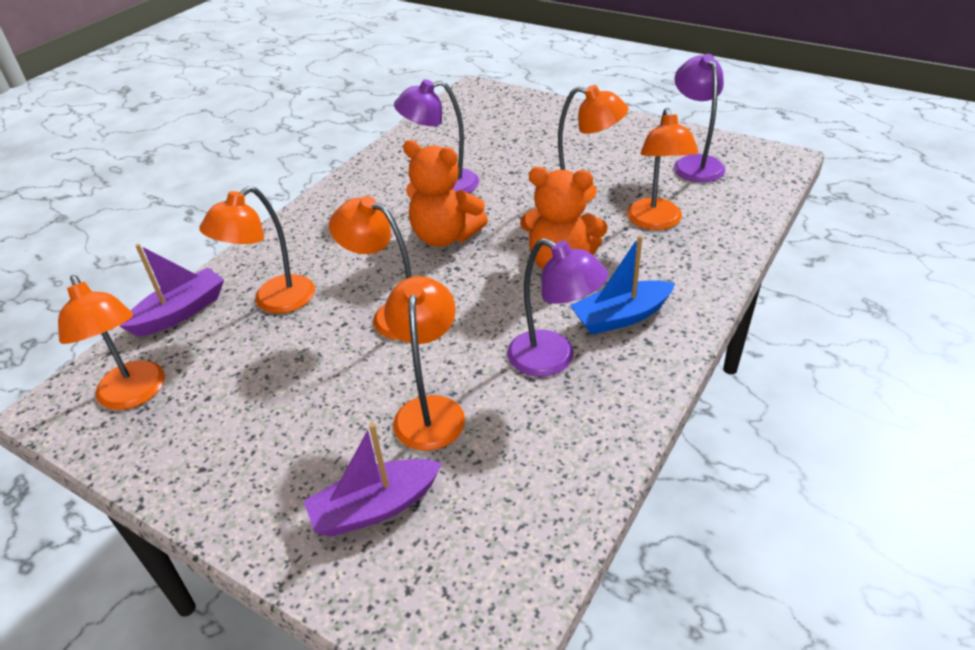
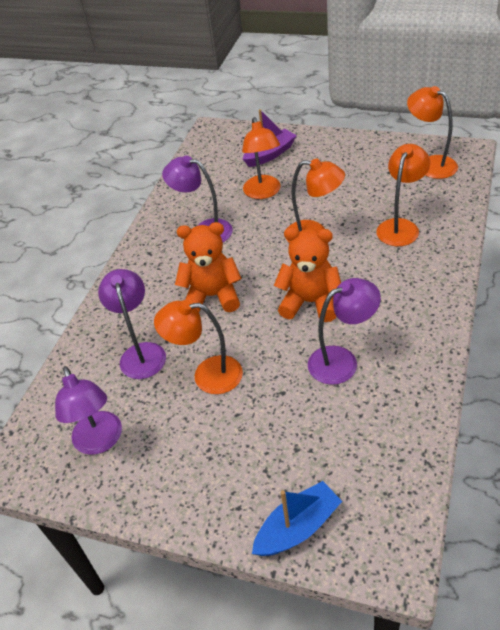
camera: 170 degrees right, 5 degrees up
(180, 312) = (457, 207): purple boat -> none
(621, 317) = (166, 265): blue boat -> blue boat (298, 527)
(656, 222) = (141, 352): orange lamp -> purple lamp

